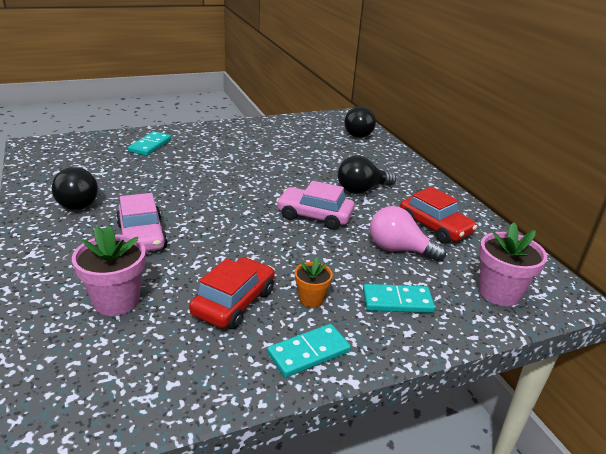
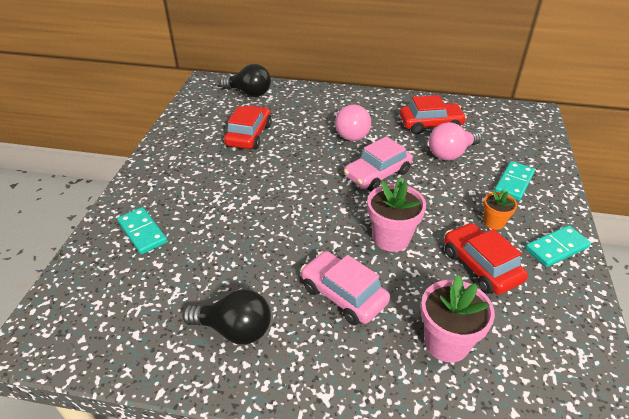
camera: 55 degrees left, 10 degrees up
(142, 236) = (343, 295): pink car -> pink car turned 150 degrees counterclockwise
(299, 149) = (249, 135): none -> red car
(309, 353) = (556, 248): turquoise domino -> turquoise domino turned 60 degrees clockwise
(362, 190) = (352, 133): black light bulb -> pink light bulb
(499, 293) = (522, 136): pink flower pot -> pink flower pot (391, 238)

